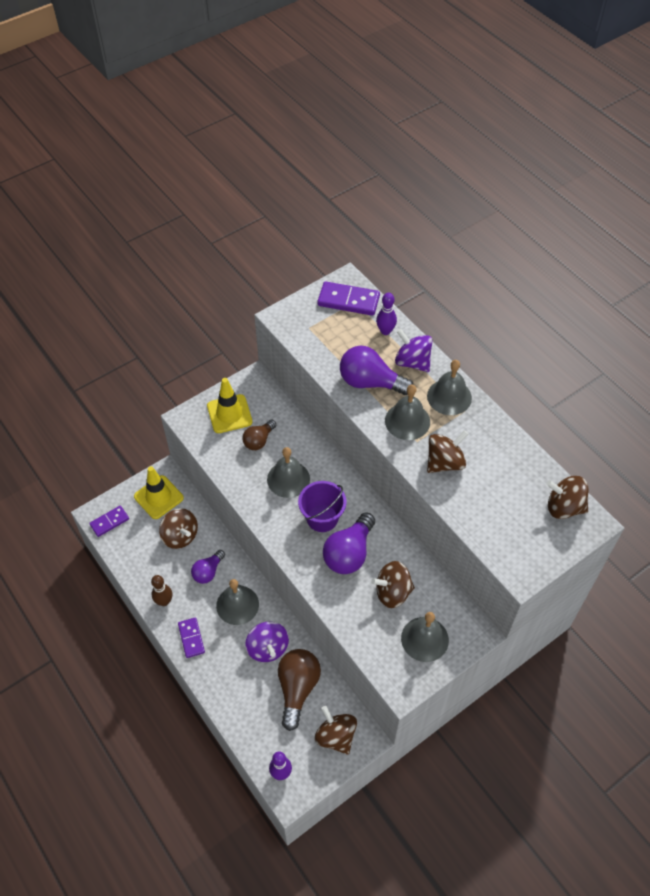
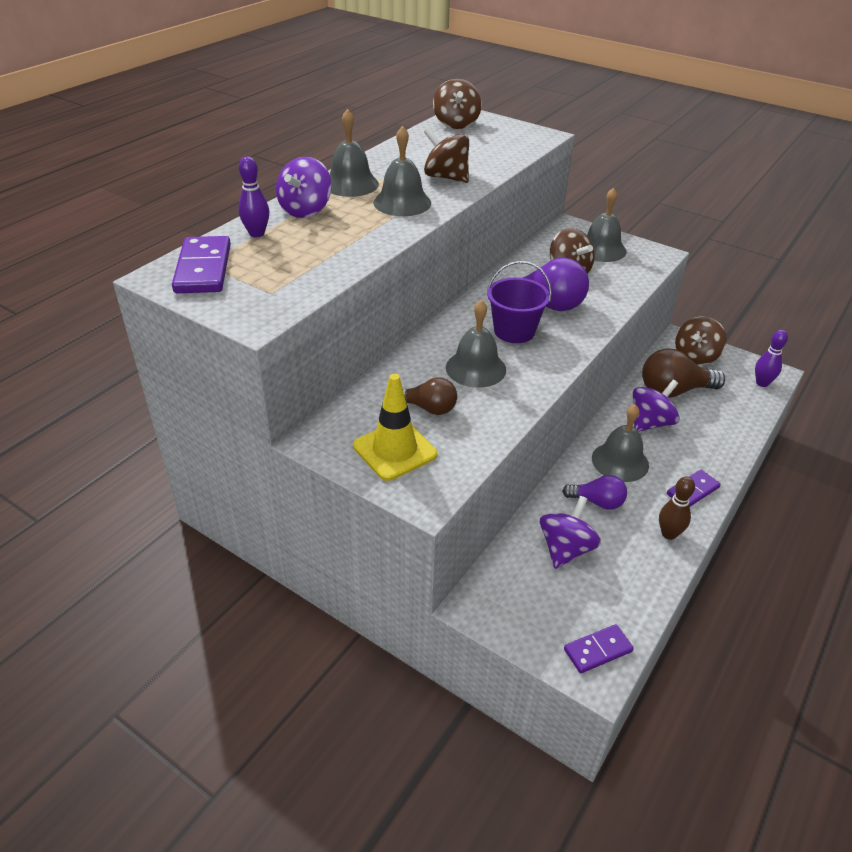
camera: 110 degrees left, 15 degrees down
(109, 522) = (597, 650): purple domino -> purple domino turned 60 degrees counterclockwise
(158, 497) = (518, 599): yellow traffic cone -> none
(180, 536) = (565, 549): brown spinning top -> purple spinning top
(370, 382) = (354, 232): purple light bulb -> none

